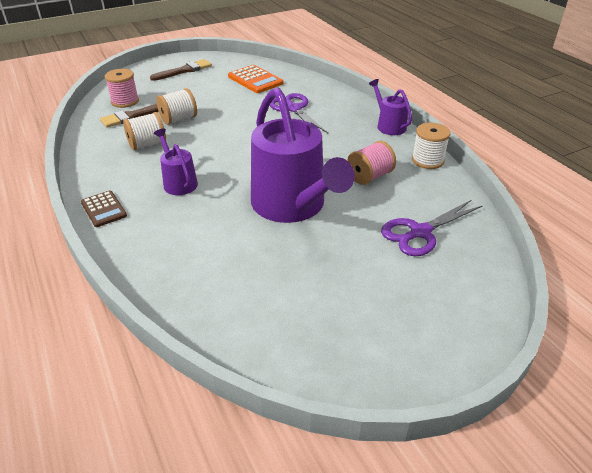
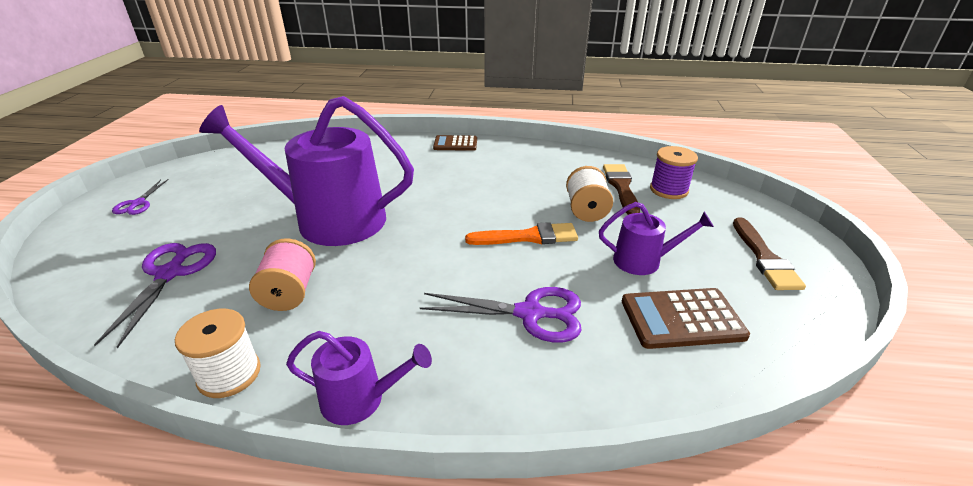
camera: 125 degrees right, 5 degrees down
(125, 101) = (668, 190): pink spool -> purple spool
(147, 144) = (543, 180): white spool -> none
(178, 182) = (451, 178): purple watering can -> purple watering can (643, 261)
(230, 128) = (528, 237): none -> orange brush
(255, 80) = (682, 318): orange calculator -> brown calculator
(401, 339) = (138, 203): none -> purple scissors

